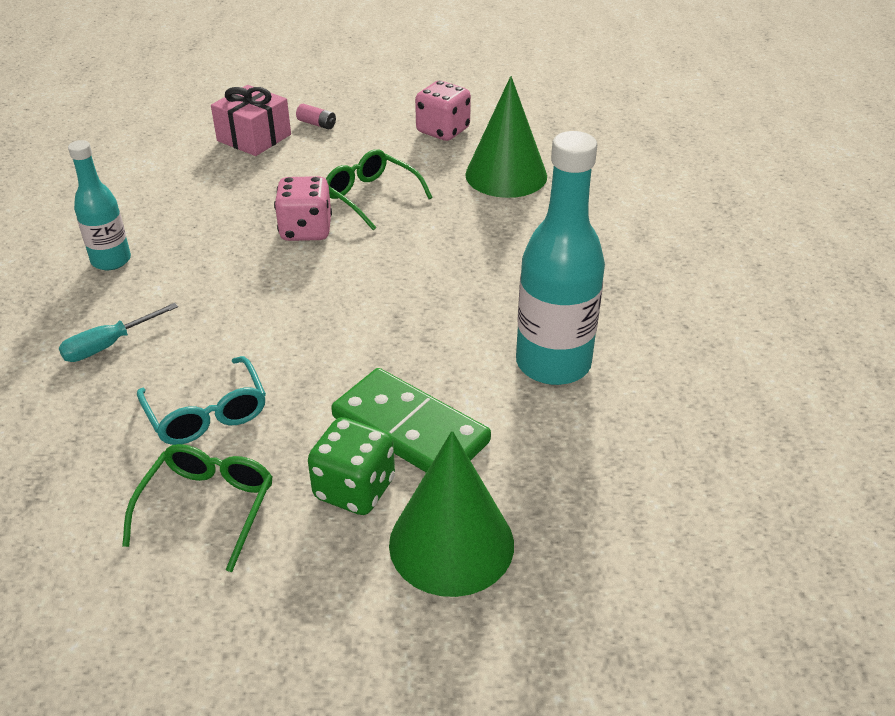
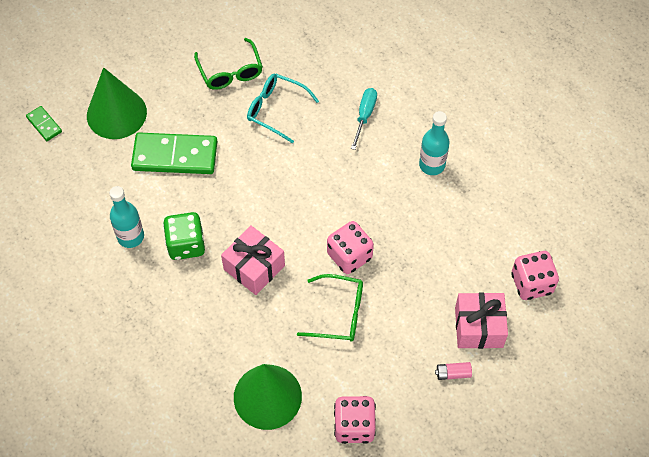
camera: 145 degrees right, 20 degrees up
(165, 141) = (531, 283): none -> pink dice
(354, 489) = (176, 113): green dice -> green dice (186, 245)
(421, 266) = (254, 267): none -> pink gift
(553, 363) = (130, 237): turquoise bottle -> turquoise bottle, size x0.59
(594, 596) = (44, 124): none -> green domino

